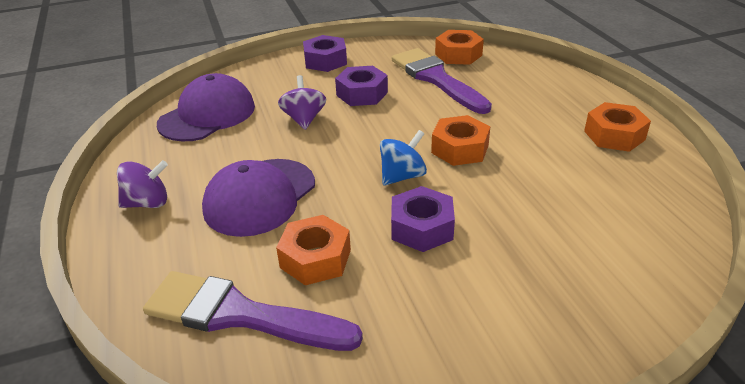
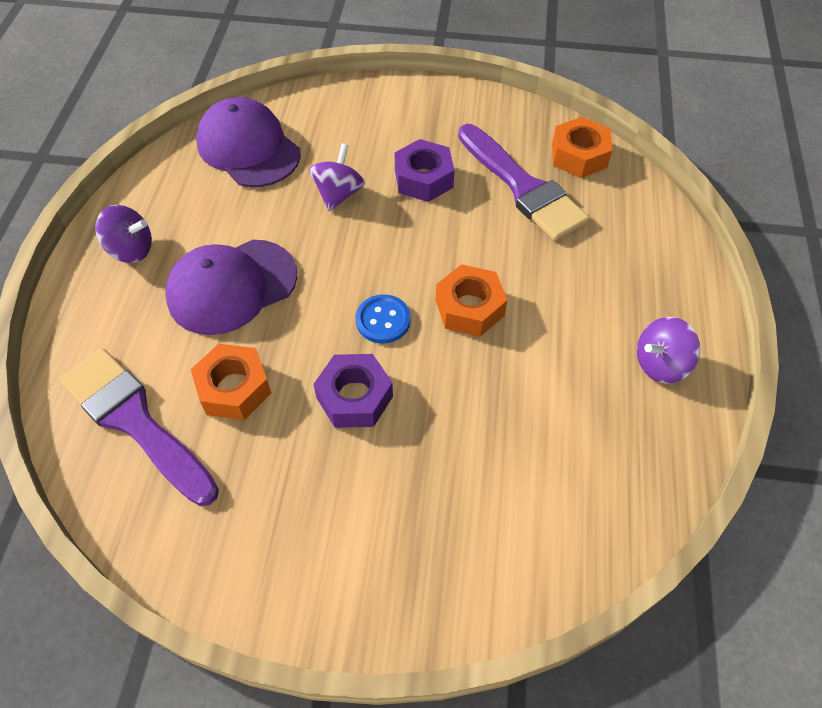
camera: 25 degrees right, 20 degrees up
(207, 115) = (248, 148): purple cap -> purple cap turned 105 degrees counterclockwise
(325, 61) = (419, 108): purple nut -> none
(402, 176) = (383, 320): blue spinning top -> blue button
(436, 79) = (523, 187): purple brush -> purple brush turned 150 degrees clockwise
(614, 135) = (660, 364): orange nut -> purple spinning top

